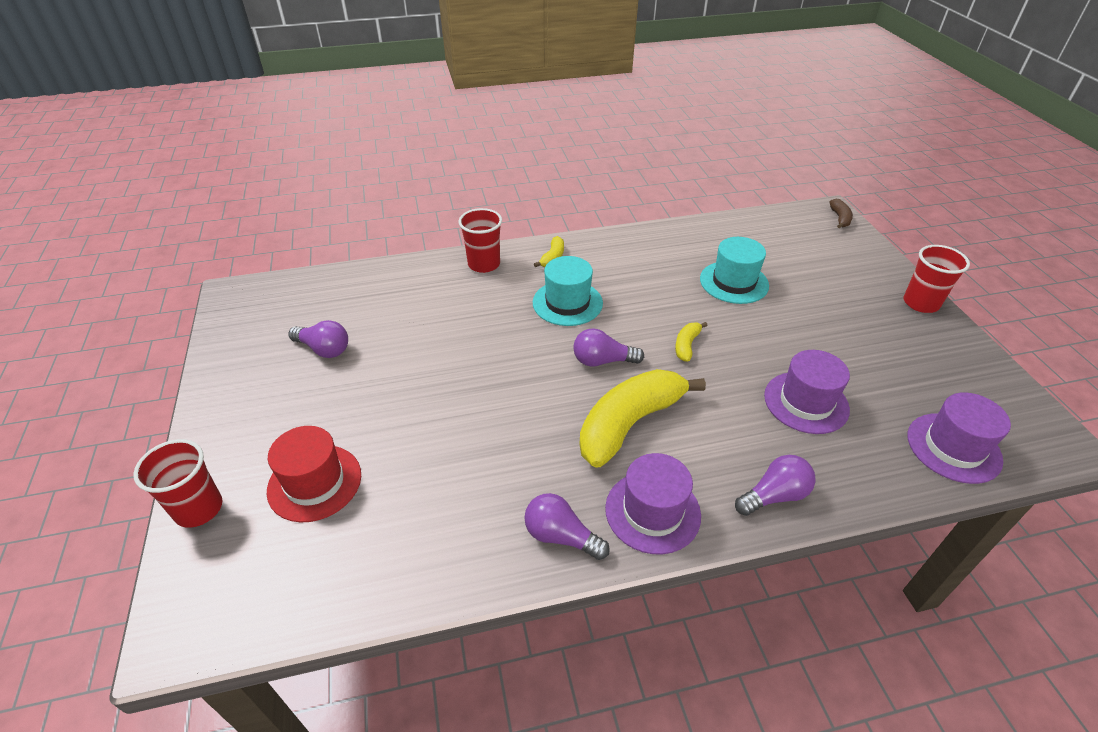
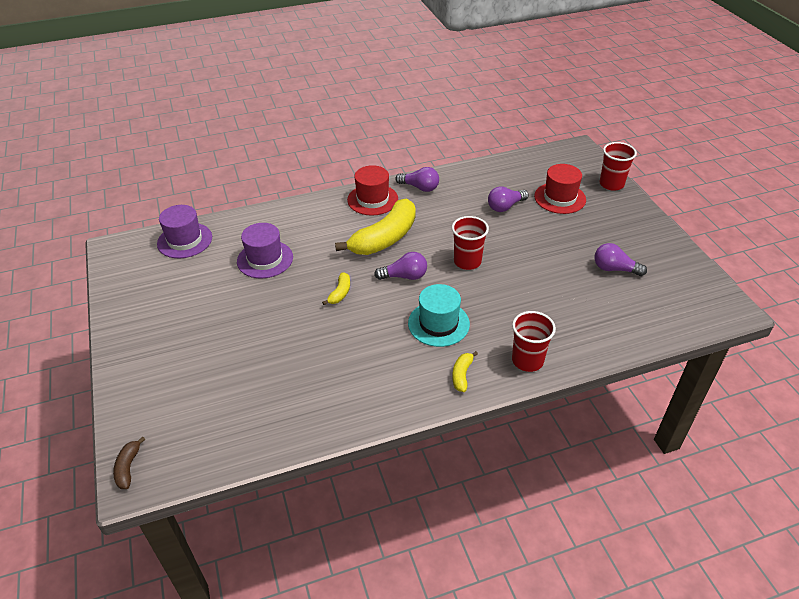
camera: 175 degrees right, 0 degrees up
(652, 511) = (372, 199): purple hat -> red hat
(734, 282) = (285, 358): turquoise hat -> none
(774, 496) = (305, 210): purple light bulb -> purple light bulb (505, 206)
(920, 303) = (123, 348): red cup -> red cup (467, 261)

